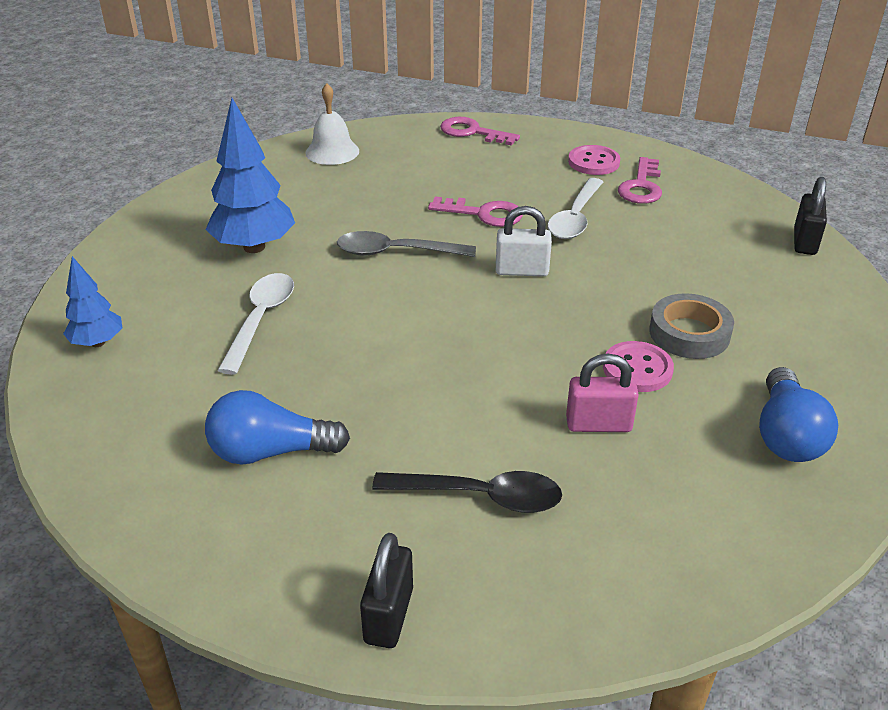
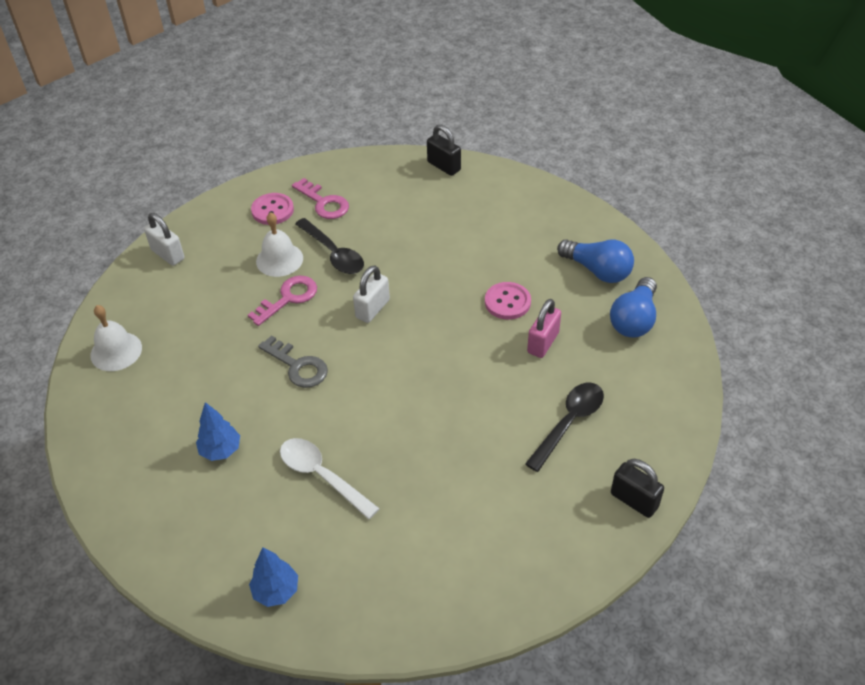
camera: 60 degrees left, 10 degrees up
(254, 247) = (221, 450): blue tree -> blue tree, size x0.57
(270, 452) = (470, 514): blue light bulb -> blue light bulb (634, 320)
(396, 252) = (298, 366): grey spoon -> grey key
(472, 132) = (168, 254): pink key -> white padlock
(530, 190) = (279, 259): none -> white bell
(575, 218) = (333, 253): white spoon -> black spoon
(689, 333) = (491, 263): grey tape -> none

